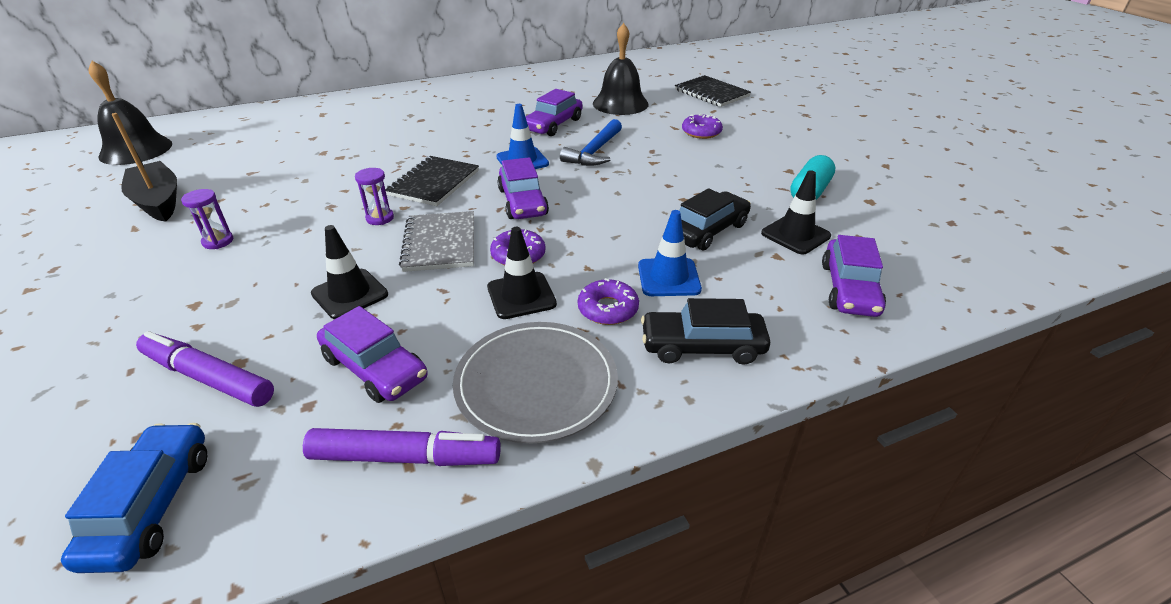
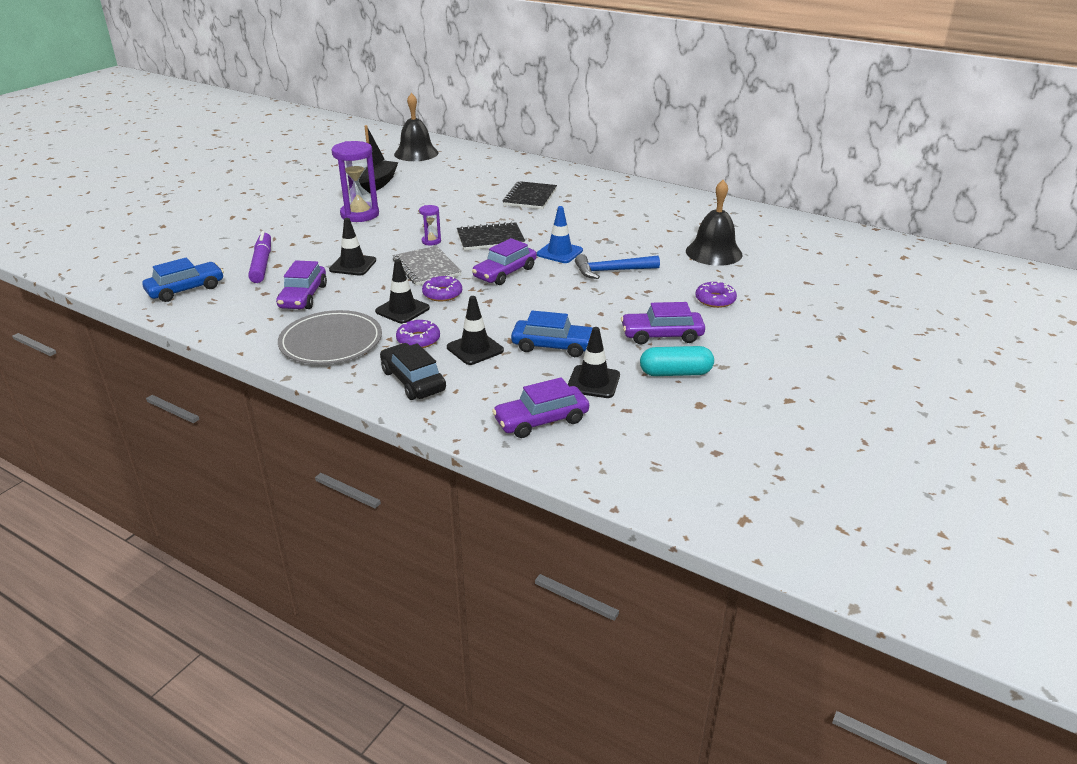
camera: 55 degrees right, 5 degrees down
(218, 241) = (360, 214): purple hourglass -> purple hourglass, size x2.10
(405, 457) = (252, 329): purple marker -> none
(440, 243) = (426, 268): grey notebook -> grey notebook turned 75 degrees counterclockwise
(553, 125) = (631, 242): purple car -> purple car (662, 335)
(668, 277) = (475, 349): blue traffic cone -> black traffic cone
(707, 230) = (553, 346): black car -> blue car
(711, 93) = (808, 282): black notebook -> black notebook (530, 197)

